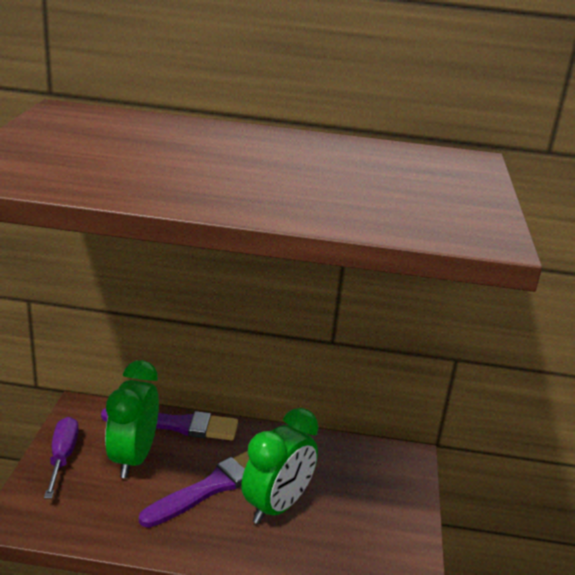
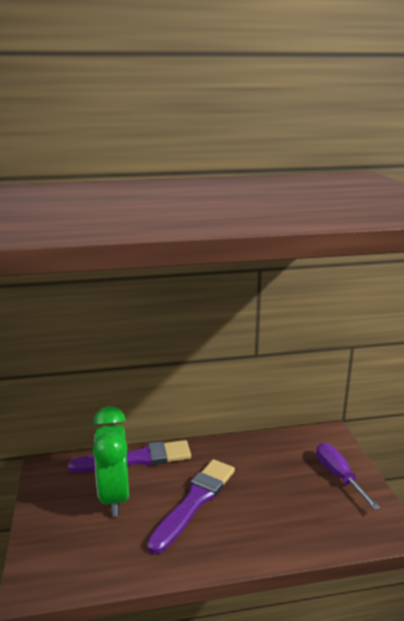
camera: 15 degrees left, 5 degrees down
(62, 457) = (50, 514): purple screwdriver -> purple screwdriver (338, 476)
(277, 506) = (255, 502): green clock -> none

